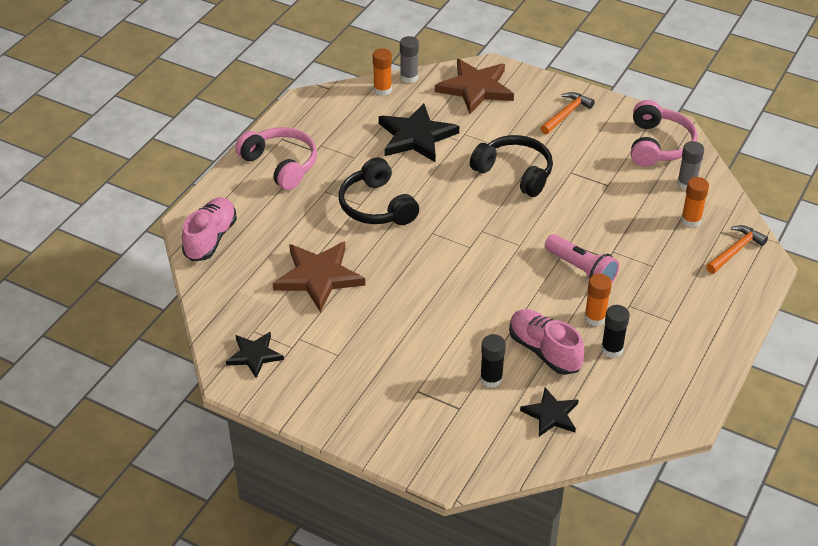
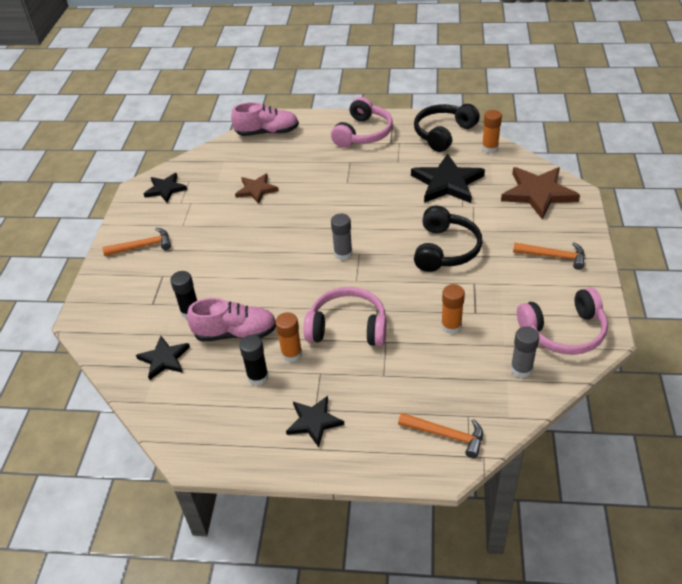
camera: 70 degrees right, 0 degrees up
(318, 277) = (256, 190): brown star -> brown star, size x0.59
(353, 398) = (142, 246): none -> orange hammer
(377, 206) = (350, 191): black headphones -> black headphones (443, 133)
(409, 77) = (518, 155): grey glue stick -> grey glue stick (343, 254)
(544, 351) = (235, 333): pink shoe -> pink shoe turned 60 degrees clockwise
(581, 270) = (348, 327): pink flashlight -> pink headphones
(685, 325) = (314, 422): none -> black star
(691, 220) = (468, 387): orange glue stick -> orange glue stick (451, 326)

